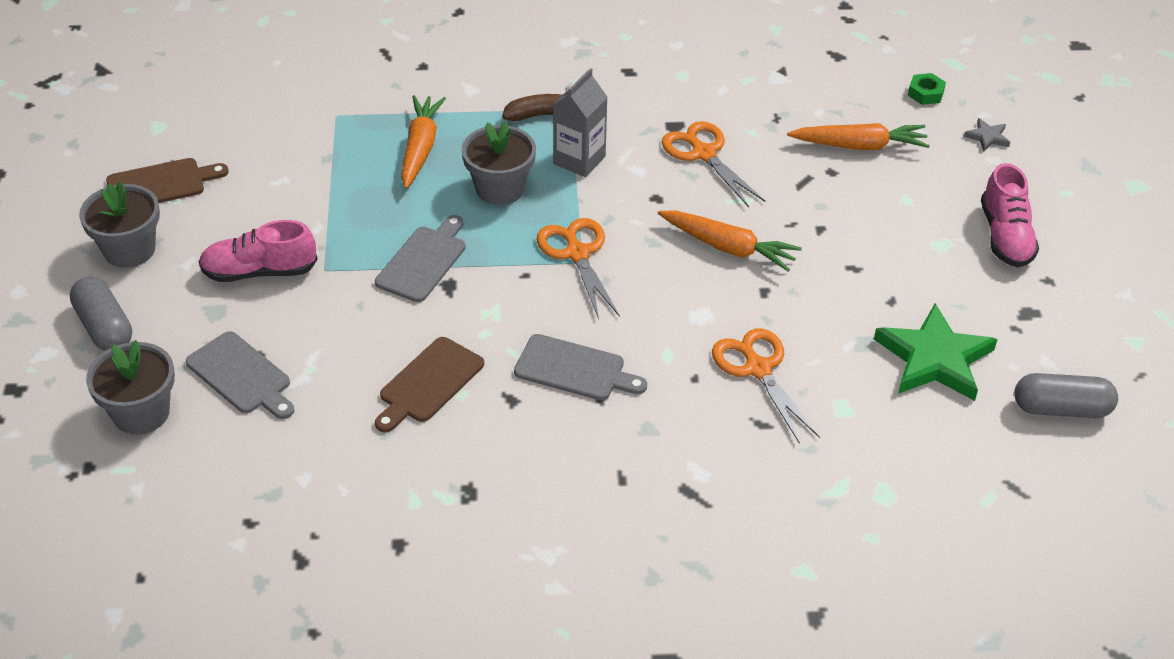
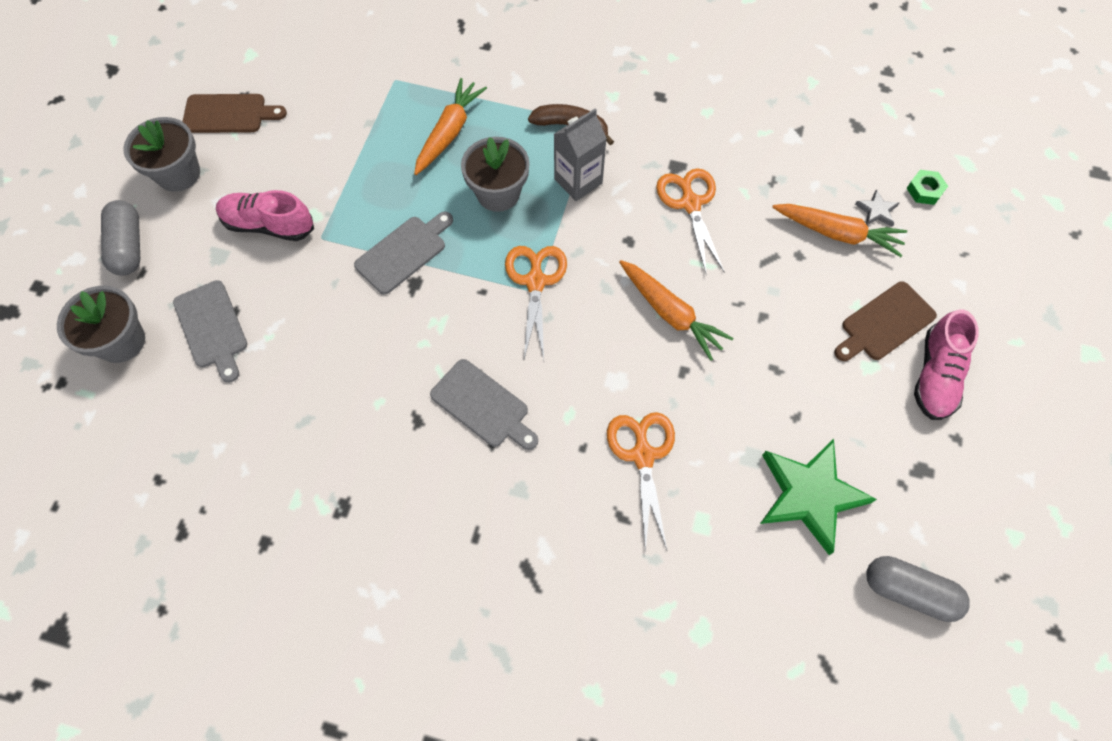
camera: 20 degrees right, 20 degrees up
(428, 383) = (356, 382): brown cutting board -> brown cutting board (884, 323)
(987, 137) = (964, 256): grey star -> grey star (876, 211)

